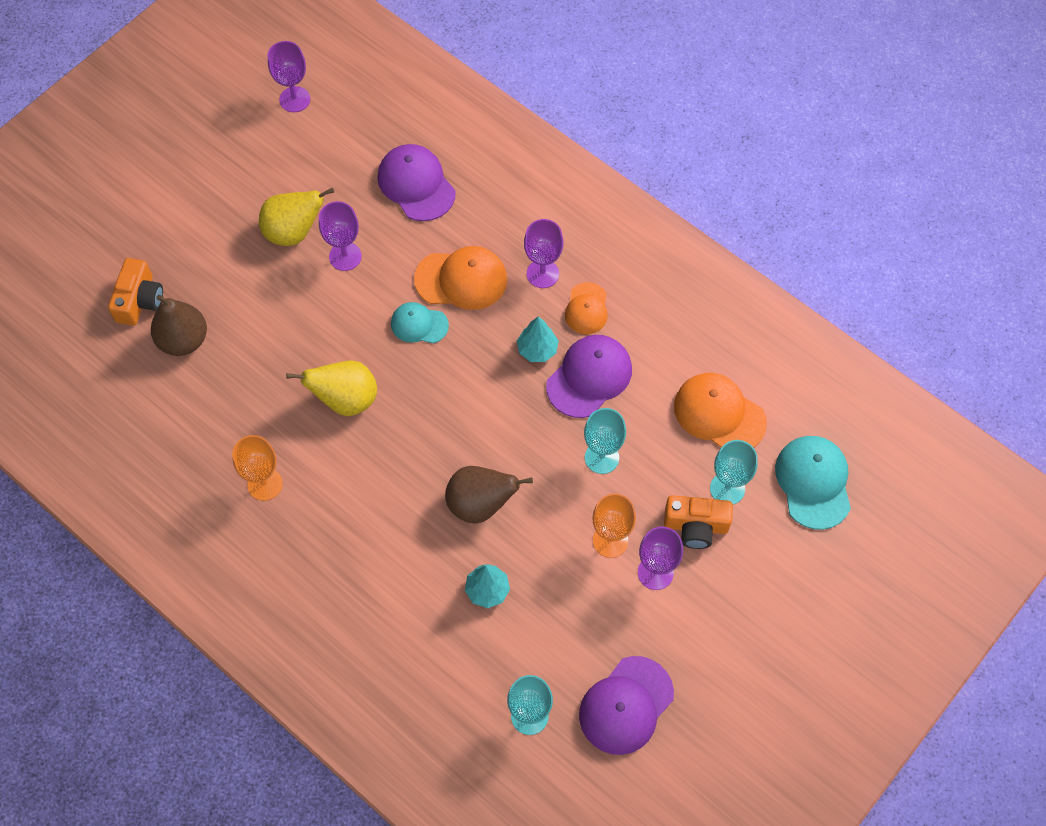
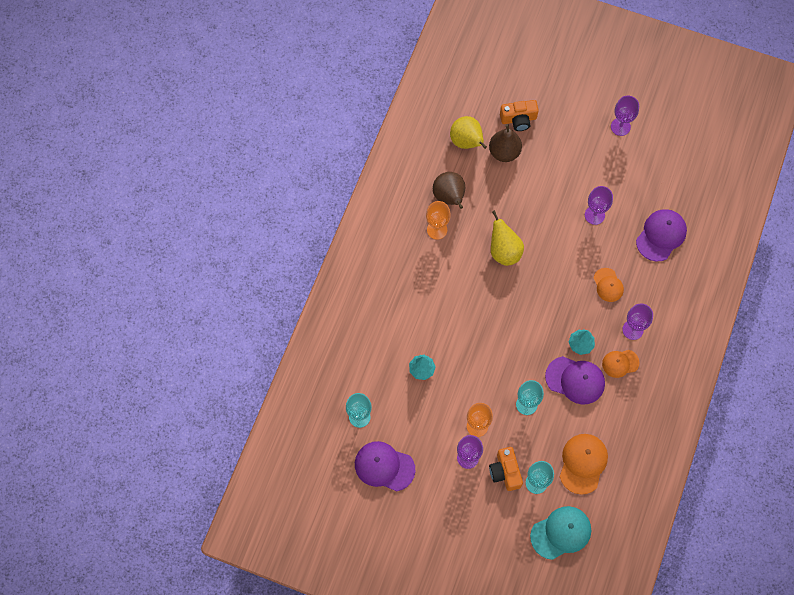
camera: 70 degrees right, 5 degrees up
(294, 99) = (688, 145): purple goblet -> purple goblet (620, 127)
(294, 232) = (598, 181): yellow pear -> yellow pear (467, 142)
(419, 324) = (568, 272): turquoise cap -> none
(461, 279) = (608, 285): orange cap -> orange cap, size x0.62
(480, 504) = (470, 347): brown pear -> brown pear (449, 197)

